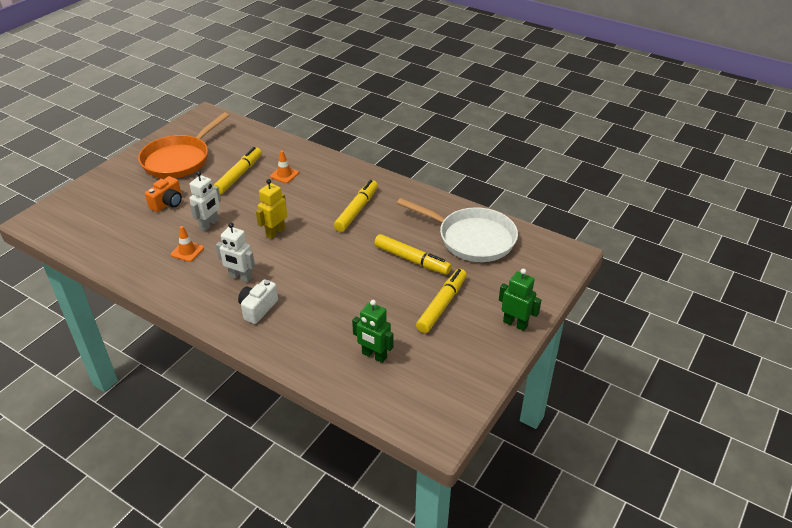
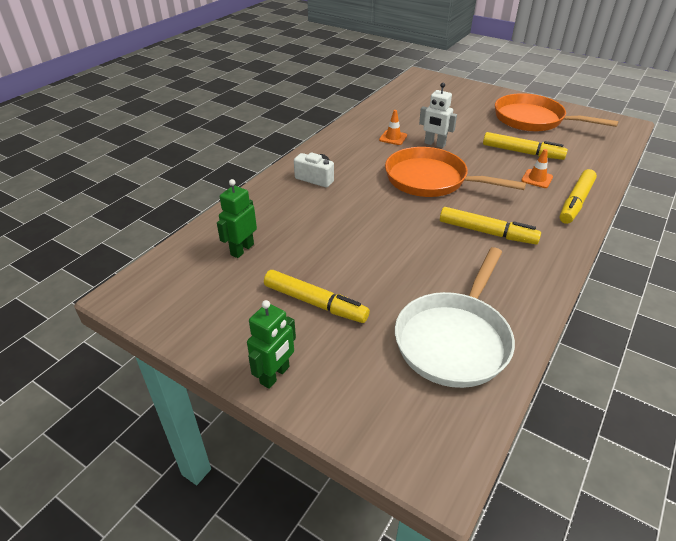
camera: 90 degrees right, 0 degrees up
(167, 203) = (460, 122): orange camera -> none
(240, 277) = (359, 166): white robot -> none
(275, 232) = (431, 180): yellow robot -> orange pan
(411, 259) = (399, 278): yellow marker -> yellow marker (576, 202)

